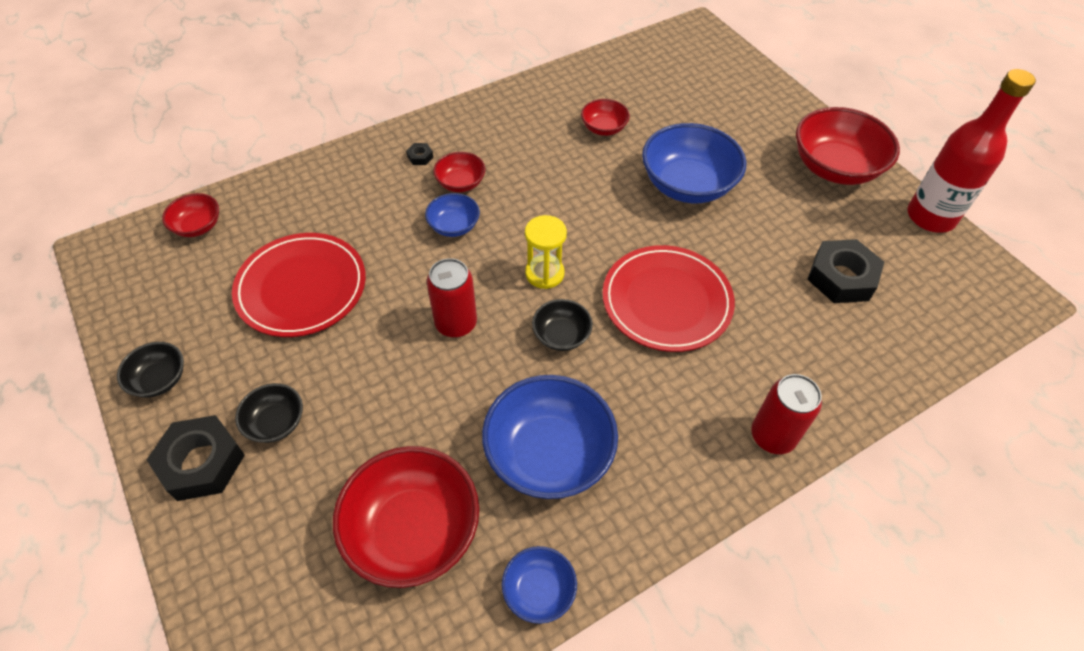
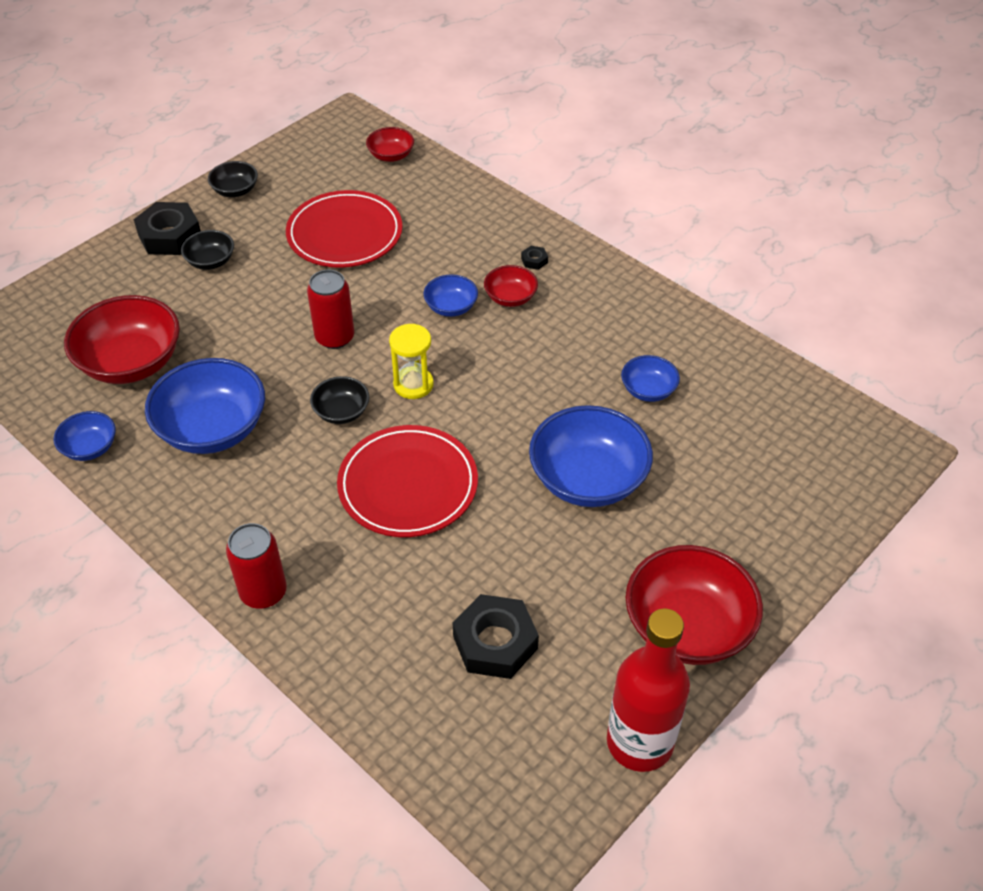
camera: 75 degrees right, 5 degrees down
(603, 128) = (648, 390): red bowl -> blue bowl

